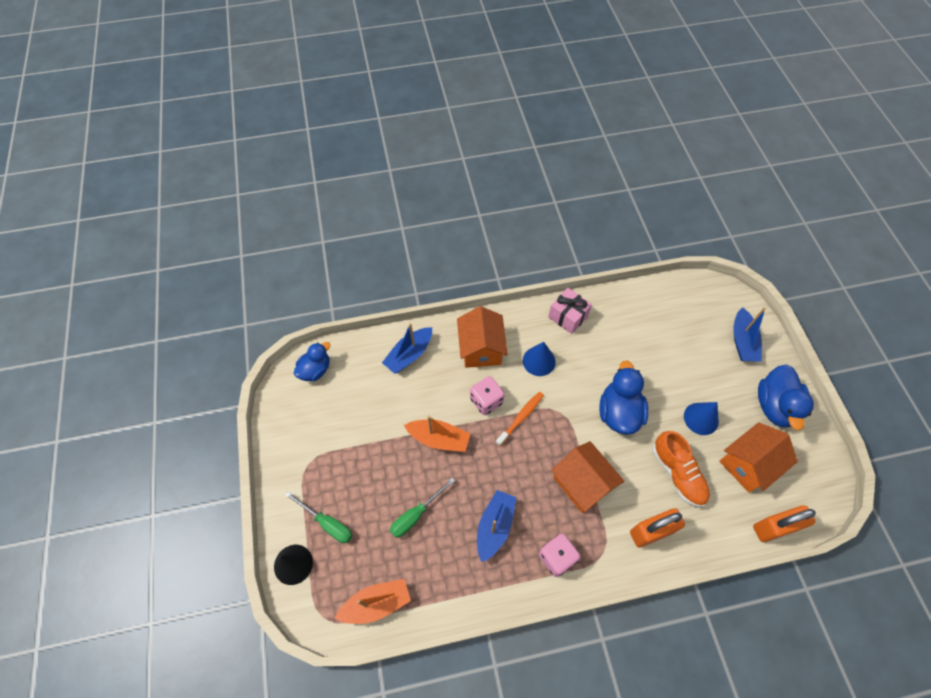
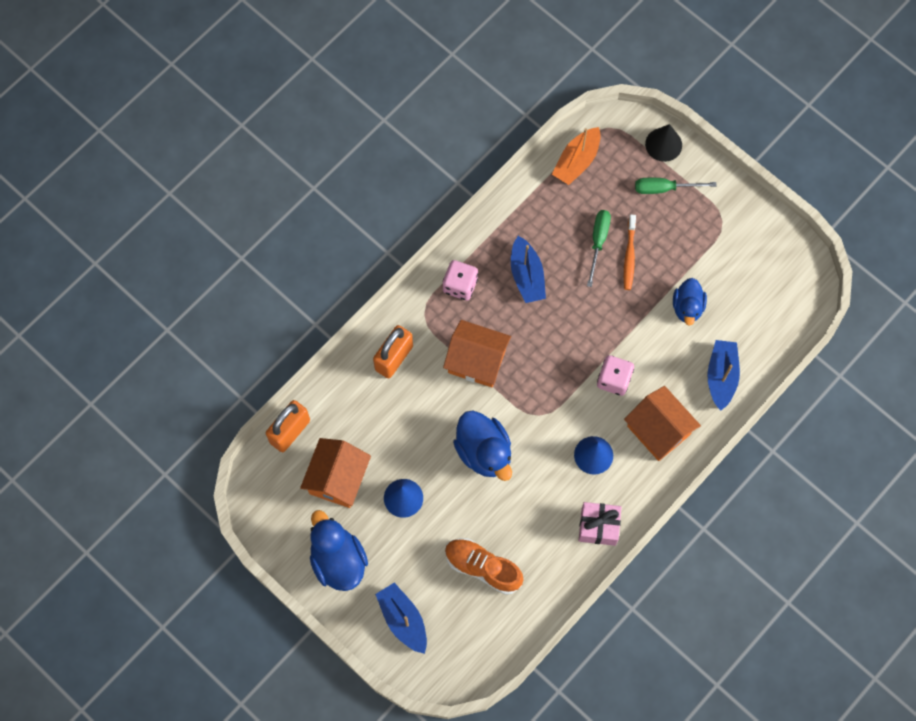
camera: 145 degrees right, 10 degrees up
(315, 370) = (794, 302): blue duck -> blue duck (687, 307)
(439, 439) = (629, 316): orange boat -> none
(520, 418) = (570, 384): orange toothbrush -> orange toothbrush (629, 255)
(677, 473) = (397, 426): orange shoe -> orange shoe (483, 567)

